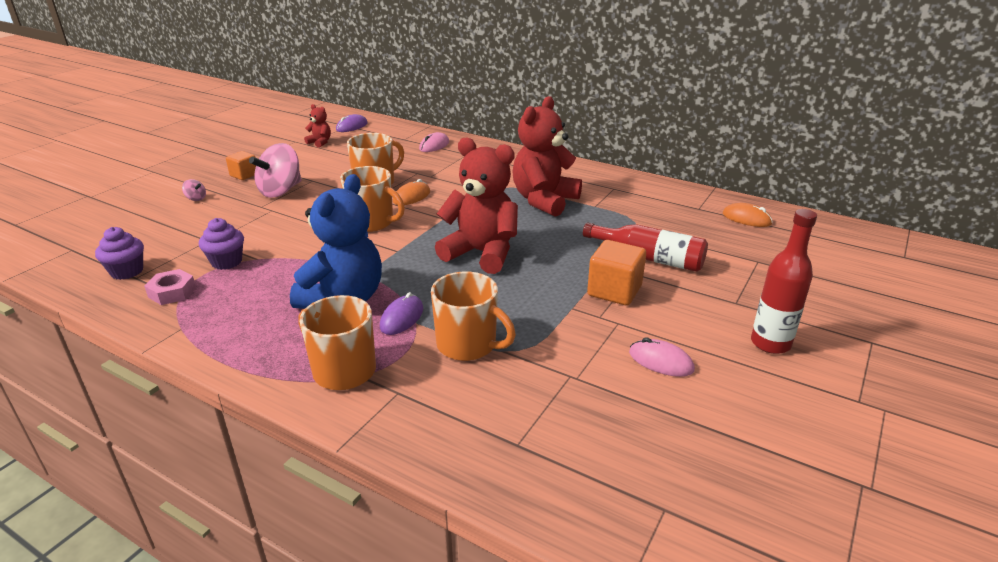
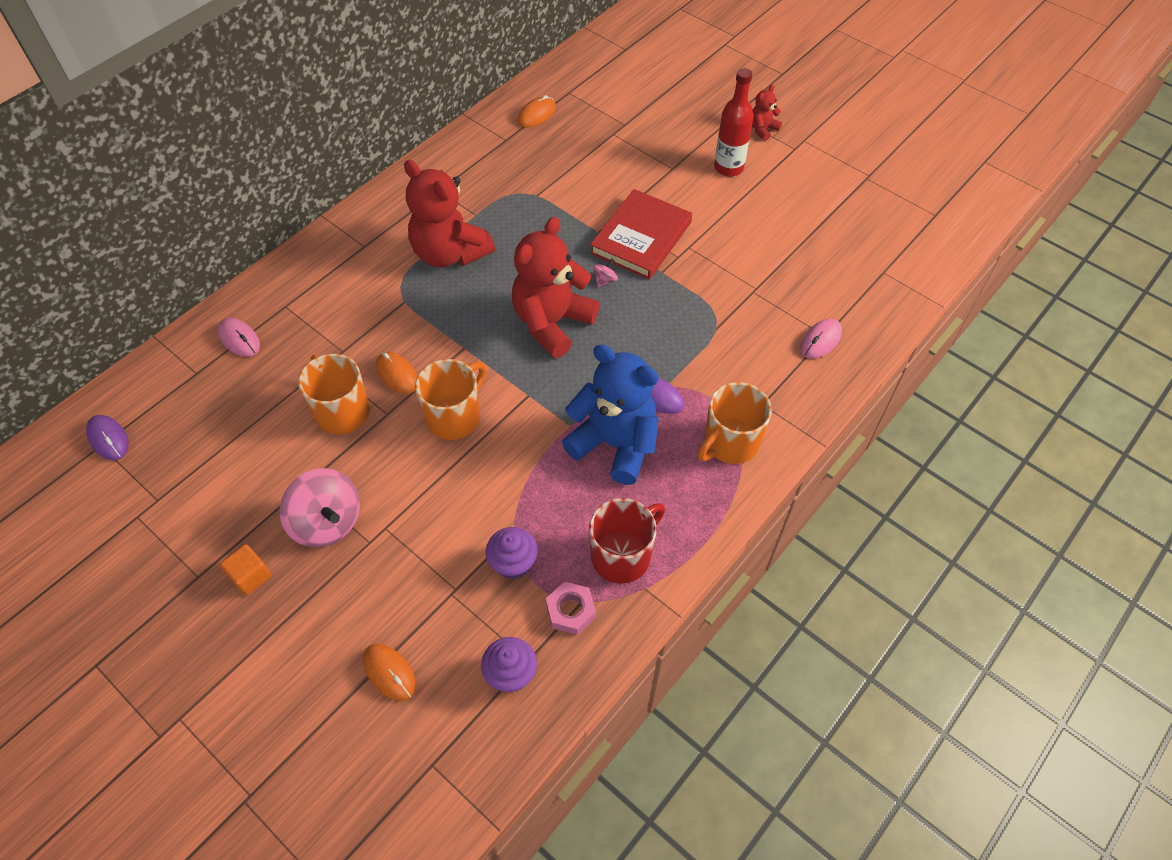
camera: 80 degrees left, 25 degrees up
(152, 226) = (389, 672): none -> orange mouse
(196, 198) = (315, 630): pink spinning top -> pink spinning top (605, 280)
(219, 313) = (622, 555): none -> red mug
(320, 142) = (160, 481): red teddy bear -> red teddy bear (762, 129)
(468, 345) = (705, 351): orange mug -> none
(614, 291) = (641, 238): orange cube -> red book
(649, 258) = (591, 201): red bottle -> none
(661, 361) = (742, 234): pink mouse -> pink mouse (820, 340)

